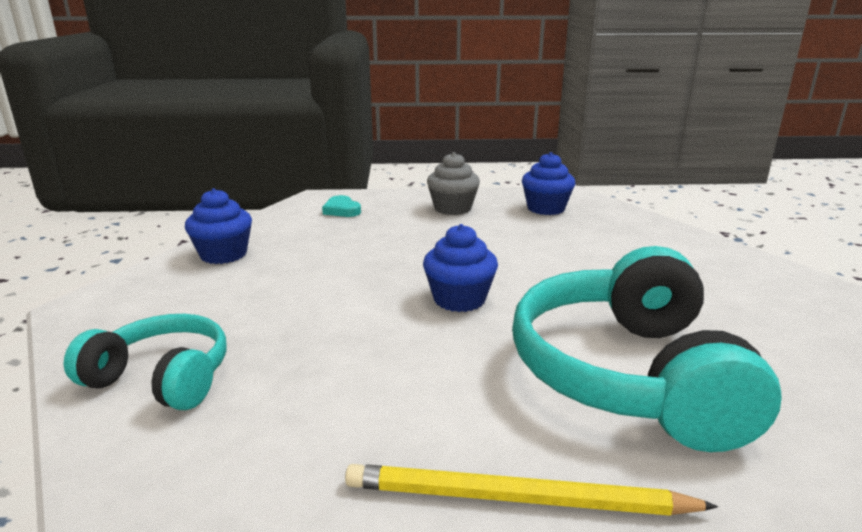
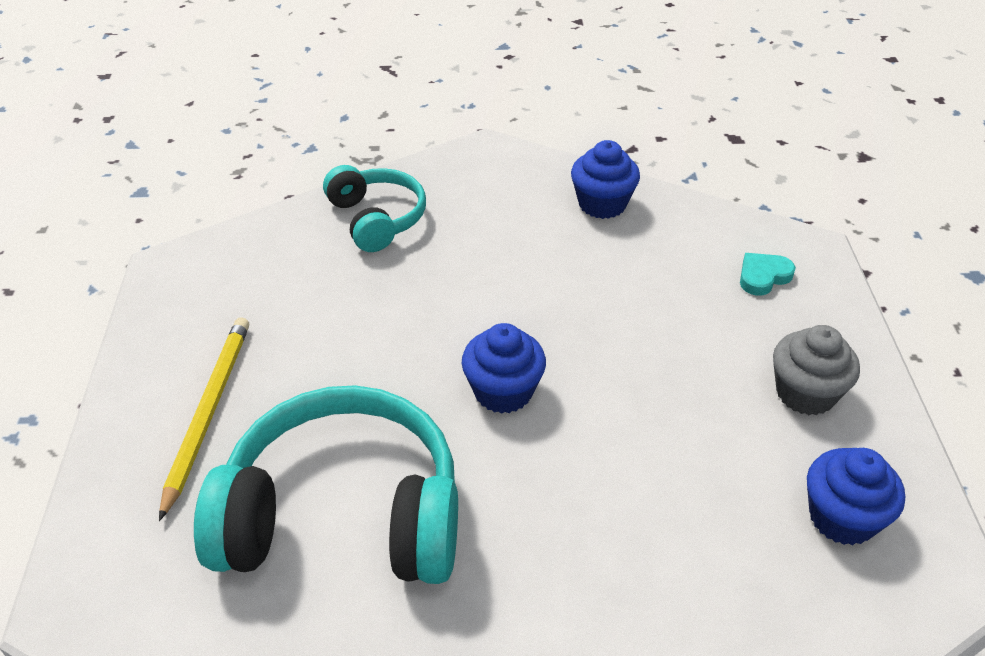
camera: 90 degrees right, 20 degrees up
(162, 378) = (377, 219): turquoise headphones -> turquoise headphones turned 45 degrees counterclockwise

